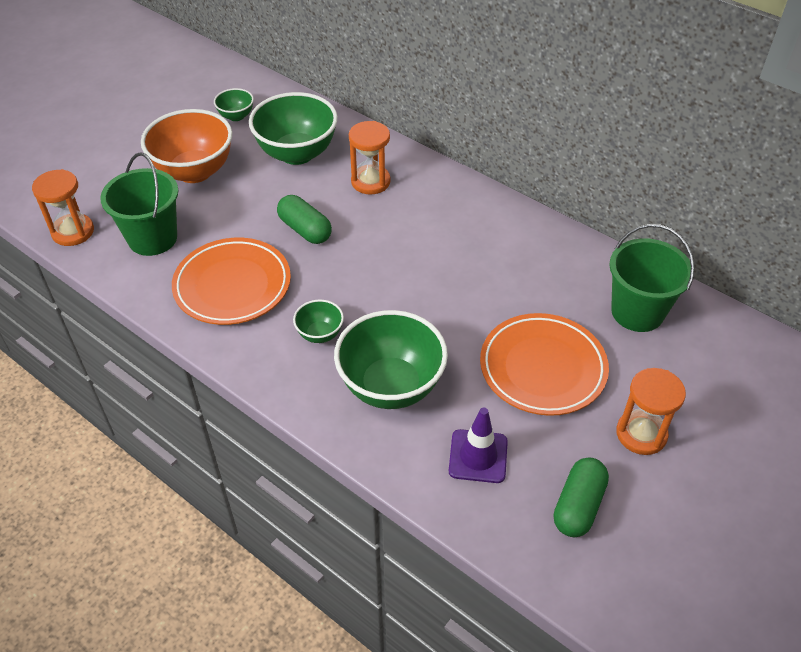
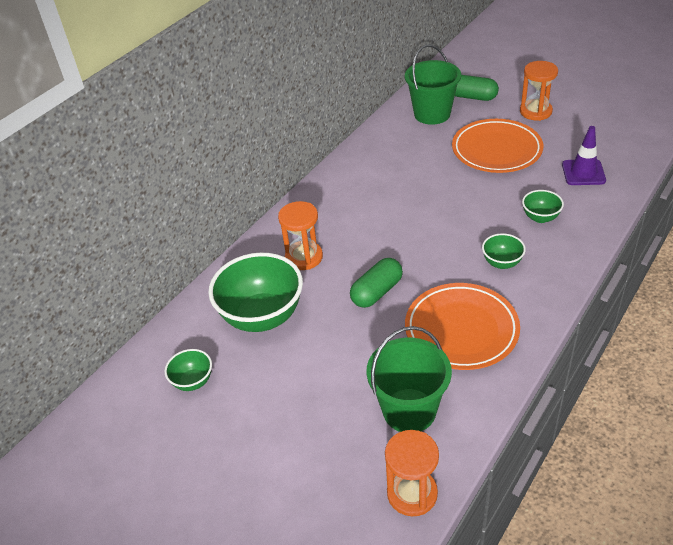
camera: 90 degrees left, 5 degrees down
(194, 171) = (295, 399): orange bowl -> none
(391, 386) = (540, 217): green bowl -> green bowl, size x0.48
(578, 506) = (600, 132): green capsule -> green capsule (472, 97)

